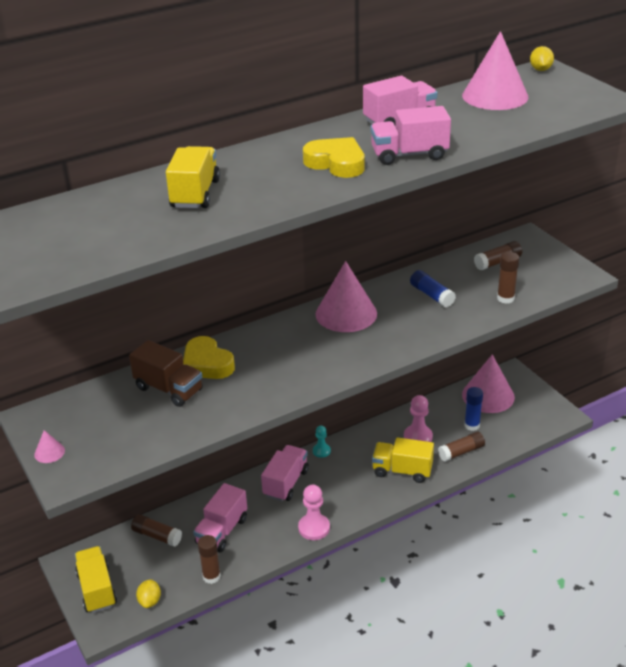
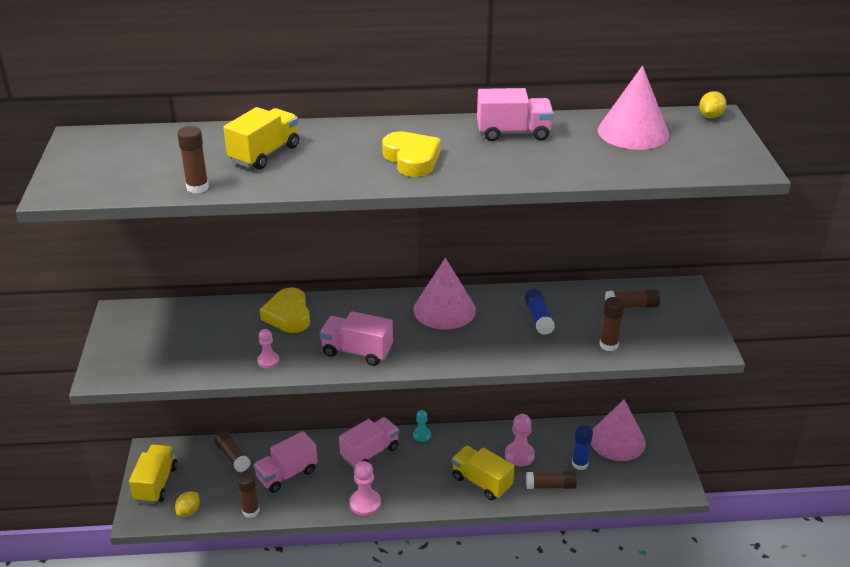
camera: 25 degrees right, 0 degrees up
(49, 452) = (108, 348): pink cone -> none
(163, 239) = (197, 187): none -> brown glue stick
(169, 389) = (240, 327): brown truck -> none
(223, 409) = (268, 361): none -> pink pawn
(409, 155) = (486, 169): pink truck -> pink truck (357, 351)

